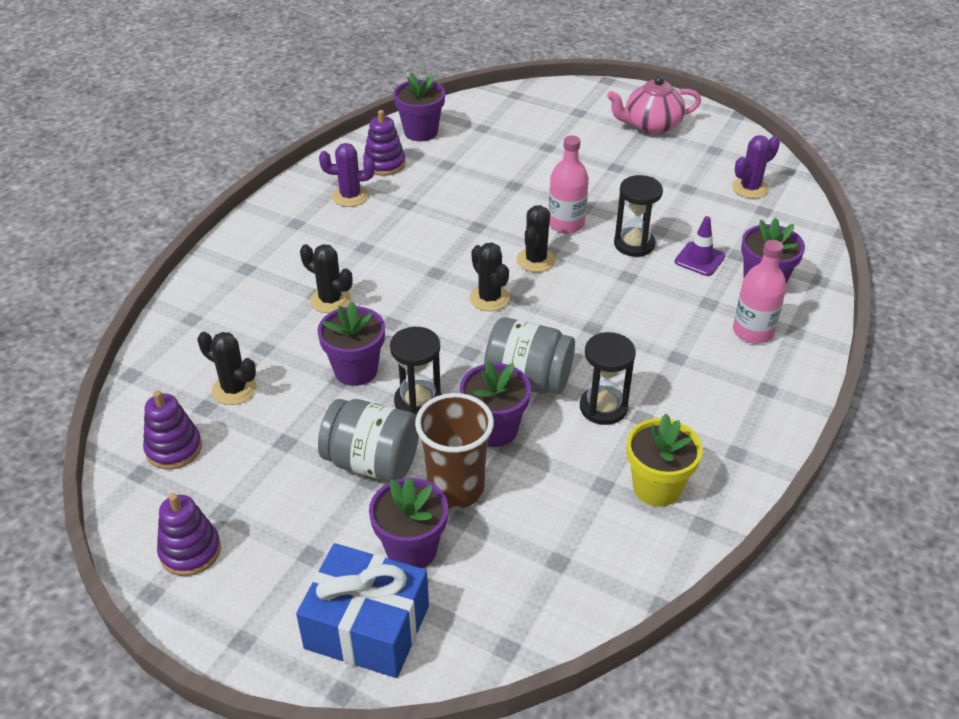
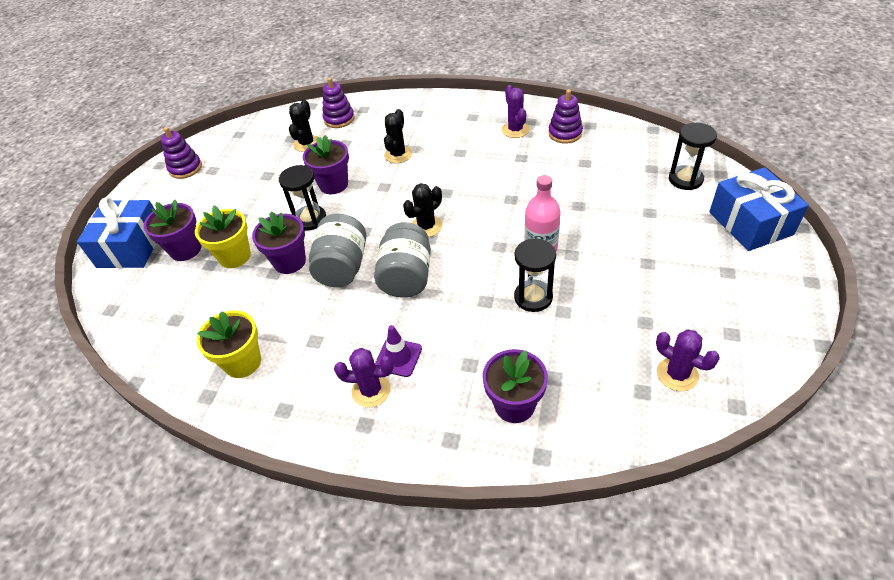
camera: 80 degrees right, 5 degrees up
(174, 448) = (257, 139): purple stacking toy -> purple stacking toy (339, 119)
(372, 462) = (254, 214): grey jar -> grey jar (406, 277)
(421, 132) = (620, 138): purple flower pot -> none
(456, 489) = (235, 256): brown cup -> yellow flower pot
(536, 260) = (483, 241): black cactus -> none
(590, 101) = (750, 223): none -> blue gift
(603, 407) = (321, 315): black hourglass -> black hourglass (685, 179)
(651, 126) = (740, 275): pink teapot -> none
(699, 259) = (532, 348): purple traffic cone -> purple traffic cone (398, 357)
(725, 378) = (371, 390): none -> purple cactus
(753, 331) = (440, 404): pink bottle -> none

